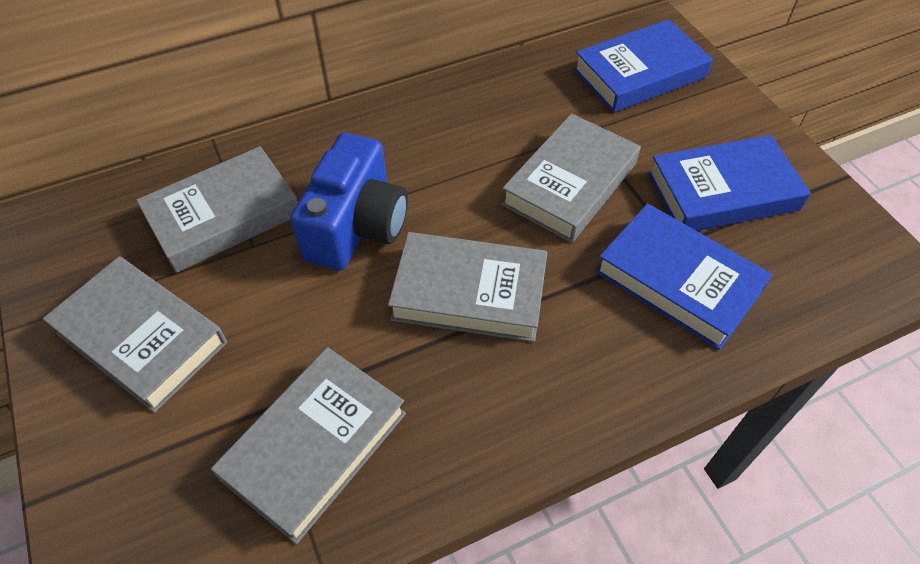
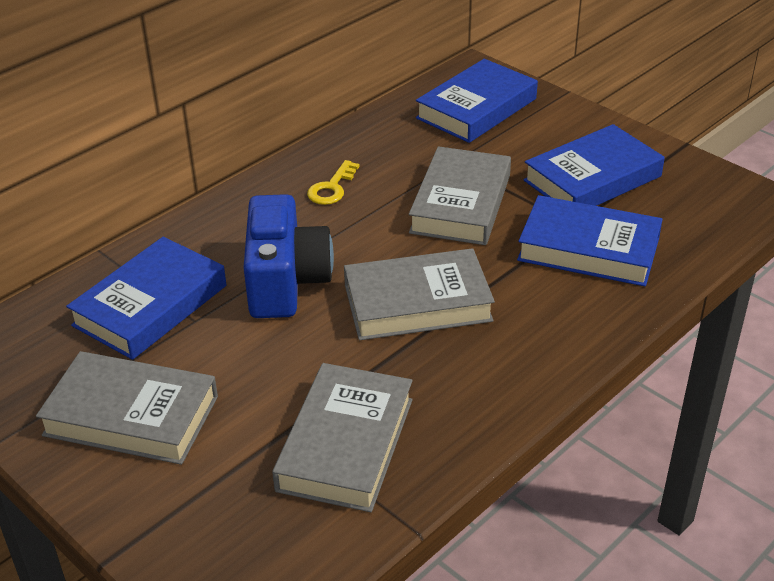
camera: 20 degrees left, 15 degrees down
(223, 215) = (150, 305): grey book -> blue book
(453, 129) = (331, 188): none -> yellow key

